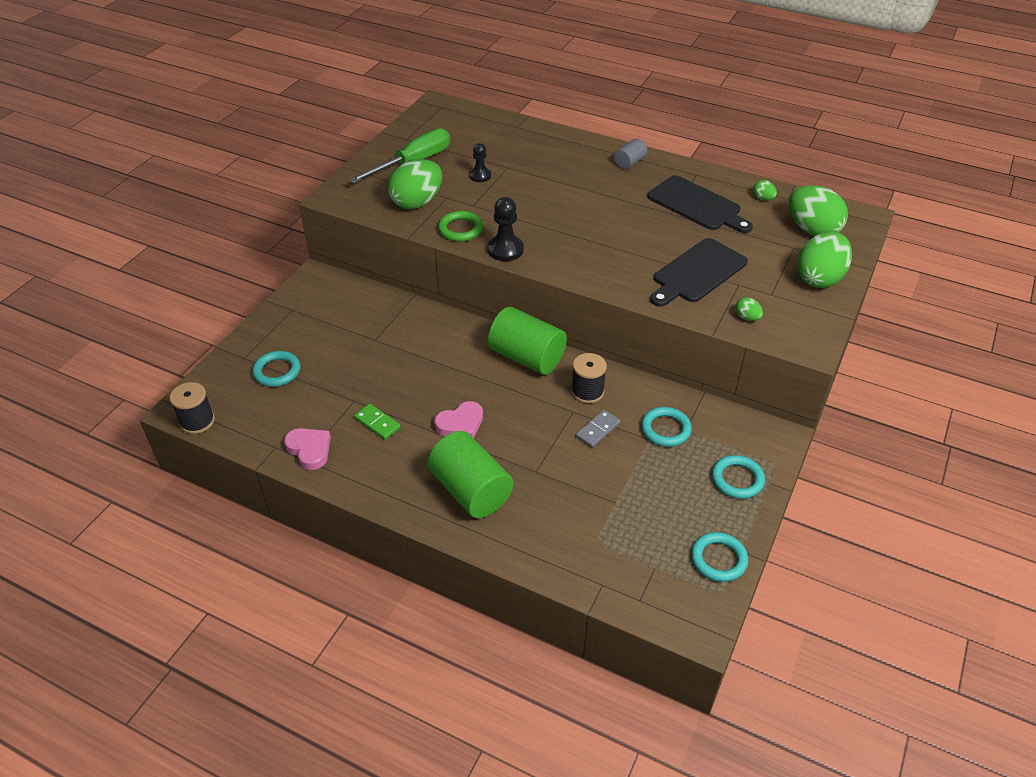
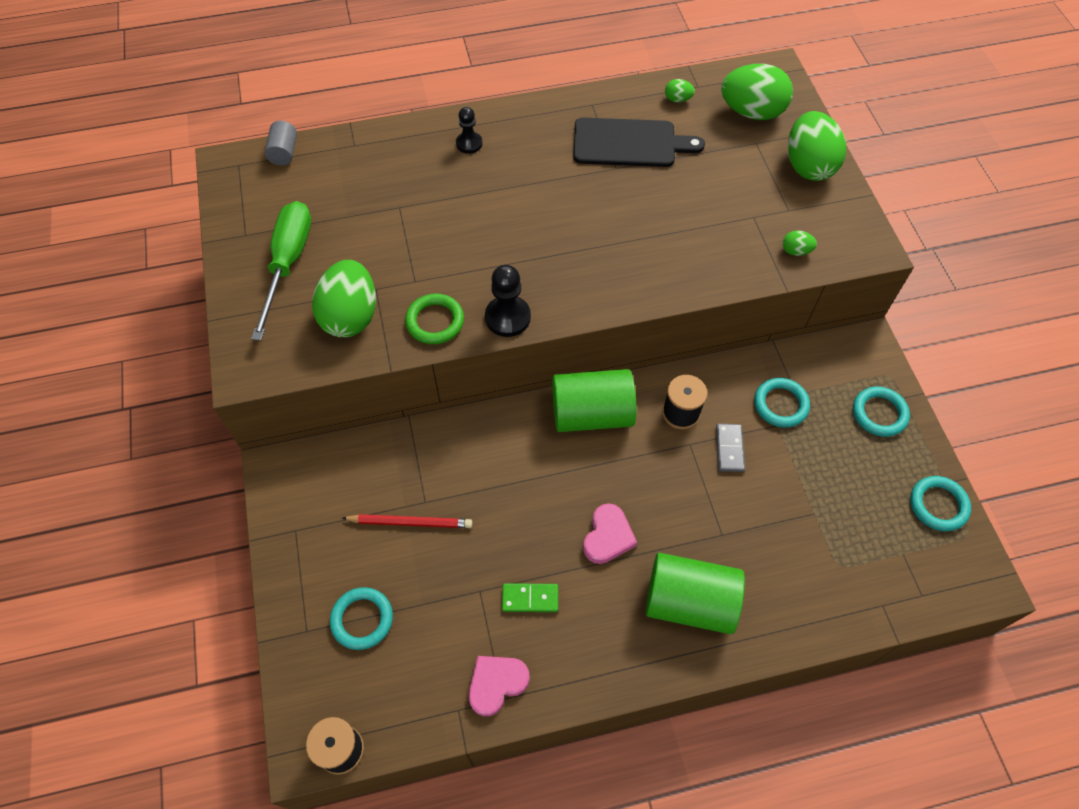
camera: 40 degrees left, 15 degrees up
(309, 450) = (496, 684): pink heart -> pink heart turned 45 degrees counterclockwise
(356, 344) = (410, 522): none -> red pencil
(480, 176) = (382, 236): black pawn -> black pawn (469, 143)
(629, 162) = (516, 127): grey cylinder -> grey cylinder (284, 152)
(697, 273) = (707, 226): black cutting board -> none

